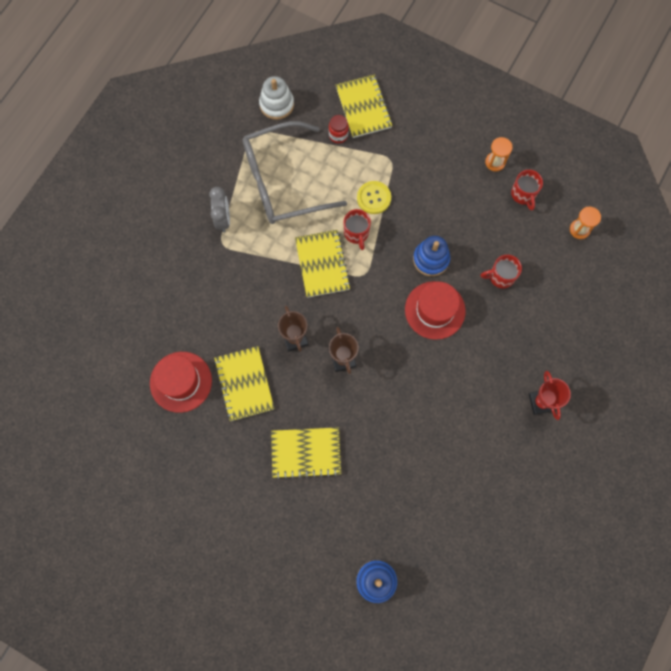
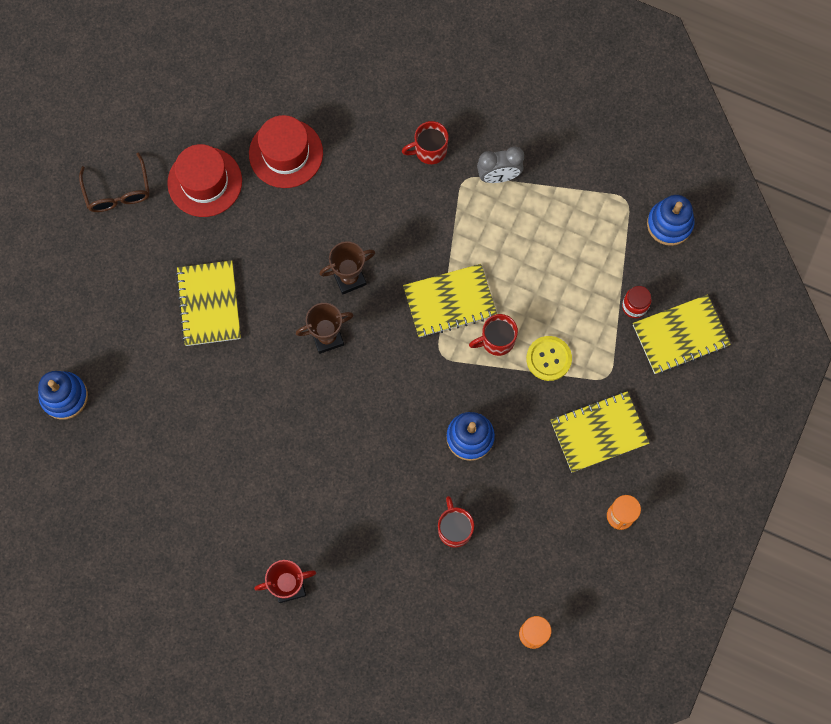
camera: 85 degrees right, 0 degrees up
(196, 527) = (118, 192): none -> brown glasses
(244, 384) = (288, 225): yellow notebook -> yellow notebook (599, 432)
(276, 104) = (669, 224): white stacking toy -> blue stacking toy
(282, 182) = (558, 242): grey glasses -> none
(435, 310) = (401, 446): red hat -> red hat (205, 182)
(523, 194) = (576, 556): red mug -> red mug (429, 150)

